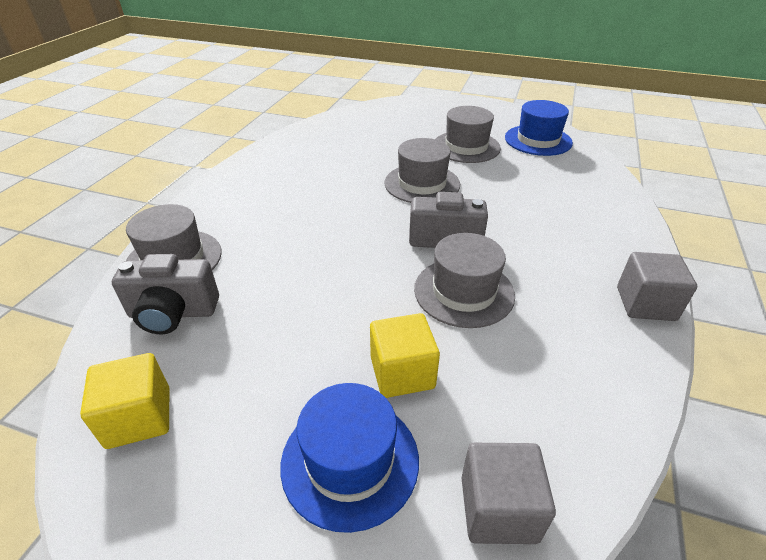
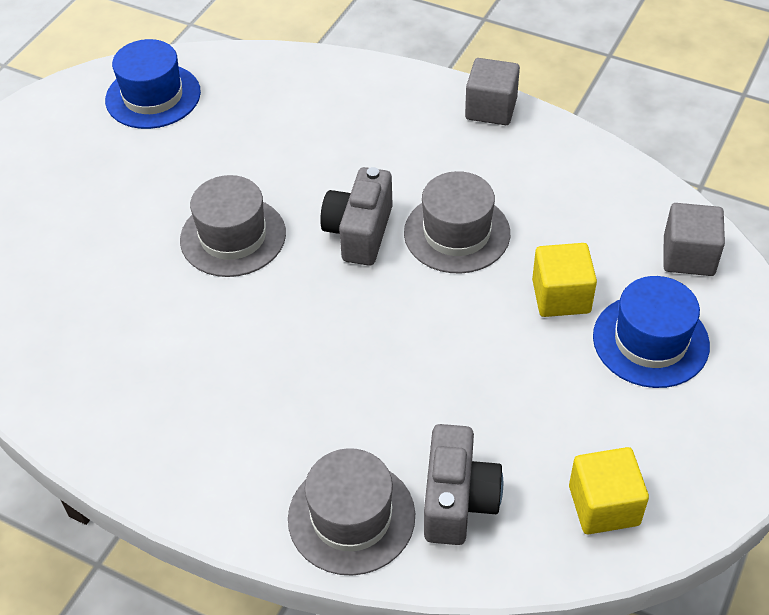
camera: 80 degrees left, 10 degrees up
(466, 147) = (144, 173): grey hat -> none

